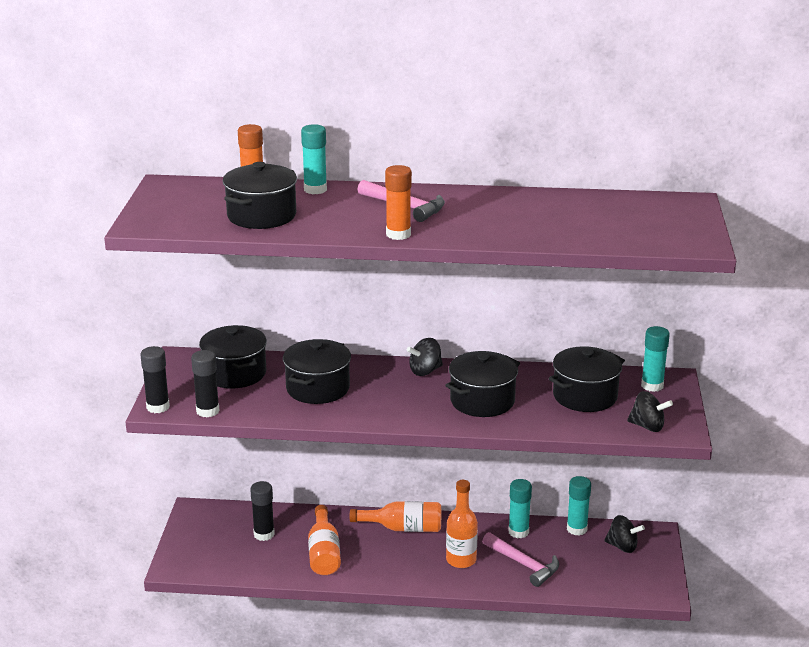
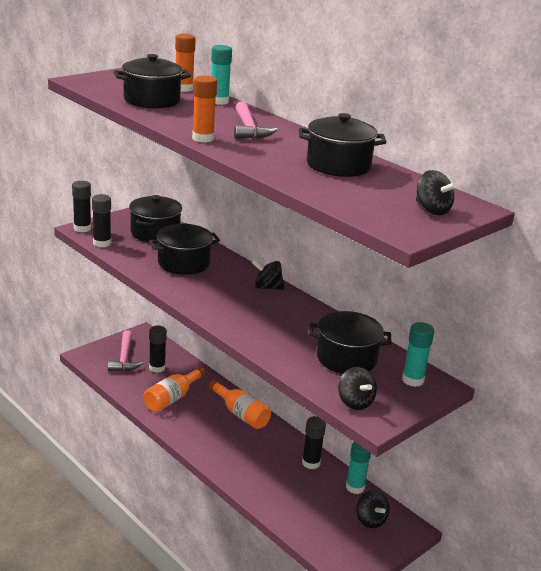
camera: 40 degrees right, 0 degrees up
(461, 560) = (245, 455): orange bottle -> none
(482, 401) = (268, 323): black pot -> black pot (338, 165)
(518, 532) = (311, 463): turquoise glue stick -> black glue stick
(523, 564) = (281, 484): pink hammer -> pink hammer (124, 358)
(675, 217) = (432, 210): none -> black spinning top

